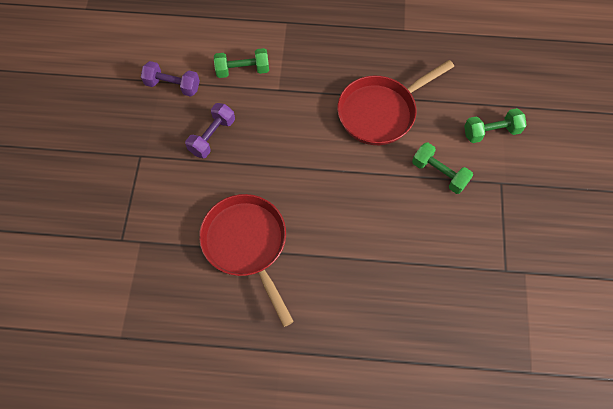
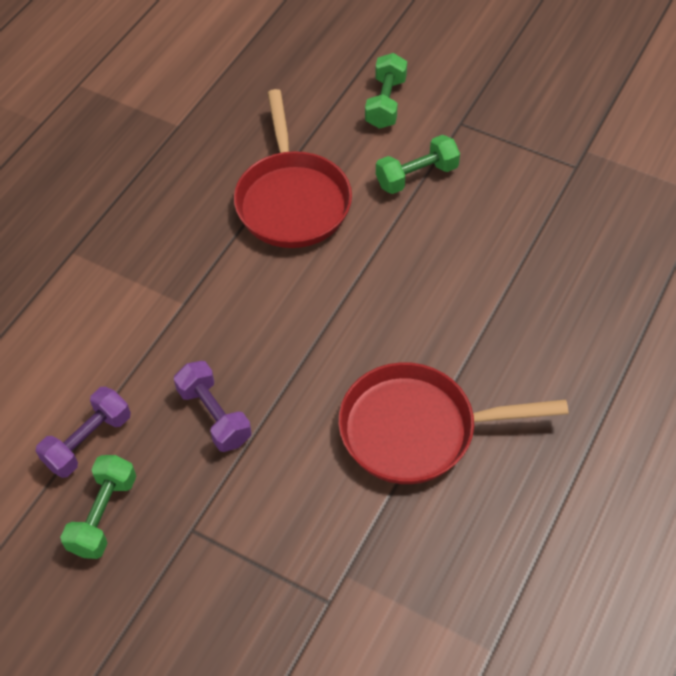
camera: 65 degrees left, 10 degrees down
(242, 70) = (121, 336): green dumbbell -> green dumbbell (103, 515)

